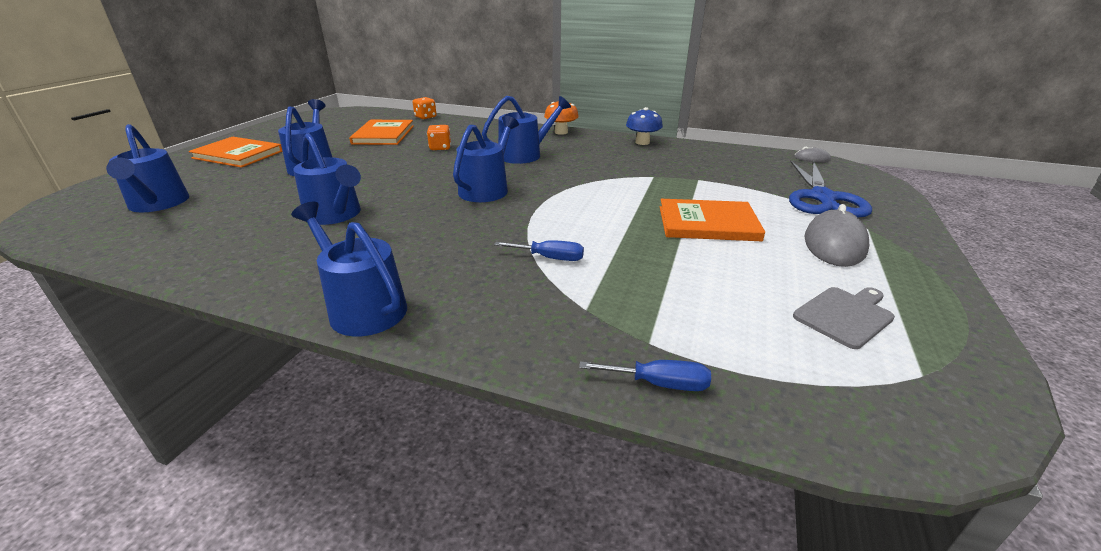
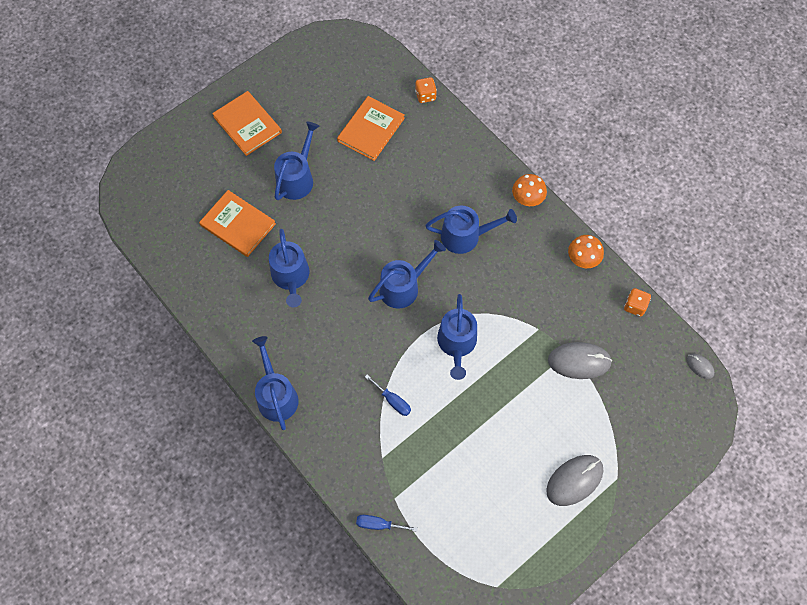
camera: 30 degrees right, 35 degrees up
(158, 204) = (187, 201): blue watering can -> blue watering can (457, 343)
(440, 148) = (405, 186): orange dice -> orange dice (635, 306)
(642, 142) = (583, 259): blue mushroom -> orange mushroom
(659, 383) = (379, 524): blue screwdriver -> blue screwdriver turned 150 degrees clockwise
(708, 223) = (517, 415): orange book -> orange book (238, 225)
(715, 181) = (579, 361): none -> grey mouse
(822, 198) = (632, 428): blue scissors -> none
(845, 315) = (506, 536): grey cutting board -> none

